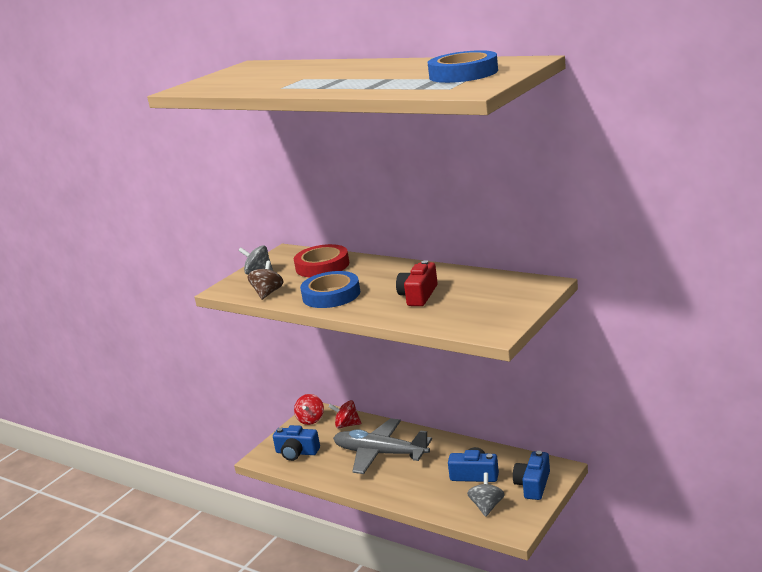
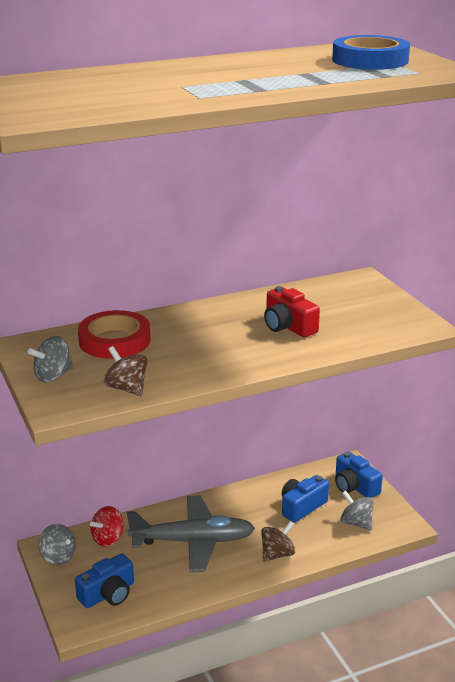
camera: 60 degrees left, 5 degrees up
(311, 419) = (58, 557): red spinning top -> grey spinning top
(331, 295) = (203, 360): blue tape -> none
(380, 454) = (193, 541): grey plane -> grey plane turned 150 degrees counterclockwise
(407, 491) = (277, 554): none -> brown spinning top

